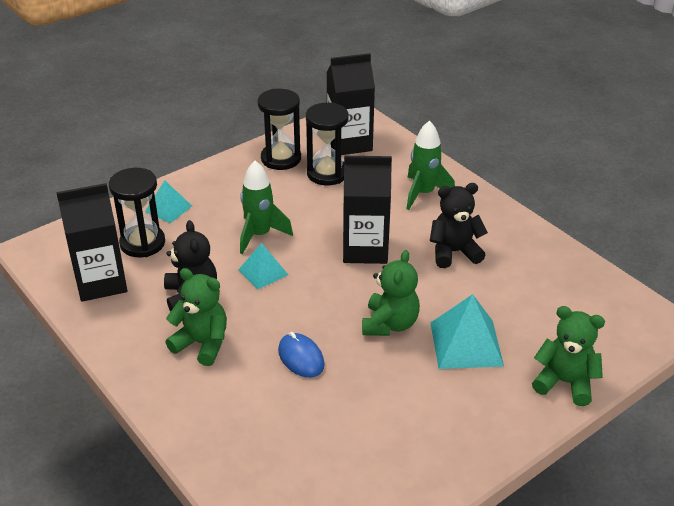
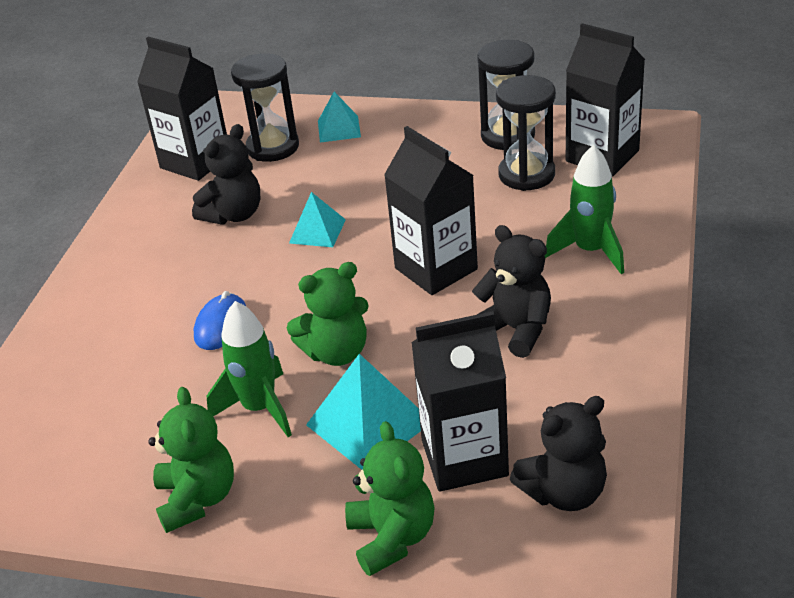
camera: 55 degrees right, 0 degrees up
(202, 344) = (177, 259): green teddy bear -> green teddy bear (197, 499)
(259, 235) = (369, 196): green rocket -> green rocket (259, 408)
(532, 325) = (464, 458): none -> black carton
(593, 306) = (564, 492): none -> black teddy bear

